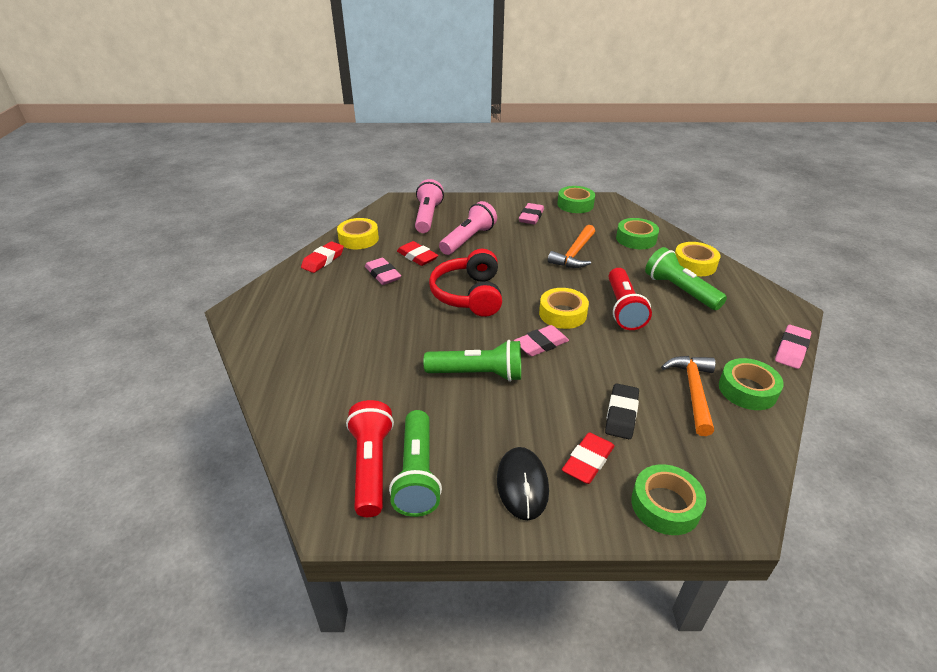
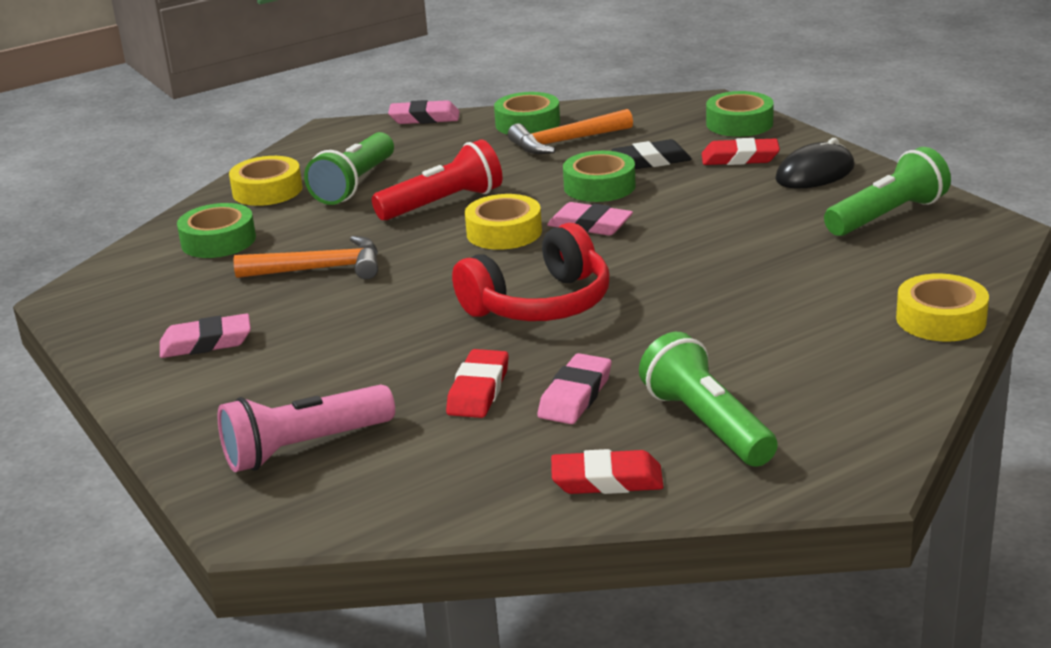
camera: 120 degrees left, 10 degrees down
(358, 239) = (483, 483): yellow tape -> yellow tape (941, 319)
(371, 466) = (920, 239): red flashlight -> none
(468, 239) = (361, 369): pink flashlight -> none
(478, 374) = (700, 240): green flashlight -> green flashlight (706, 424)
(575, 204) = (113, 320): green tape -> green tape (599, 186)

